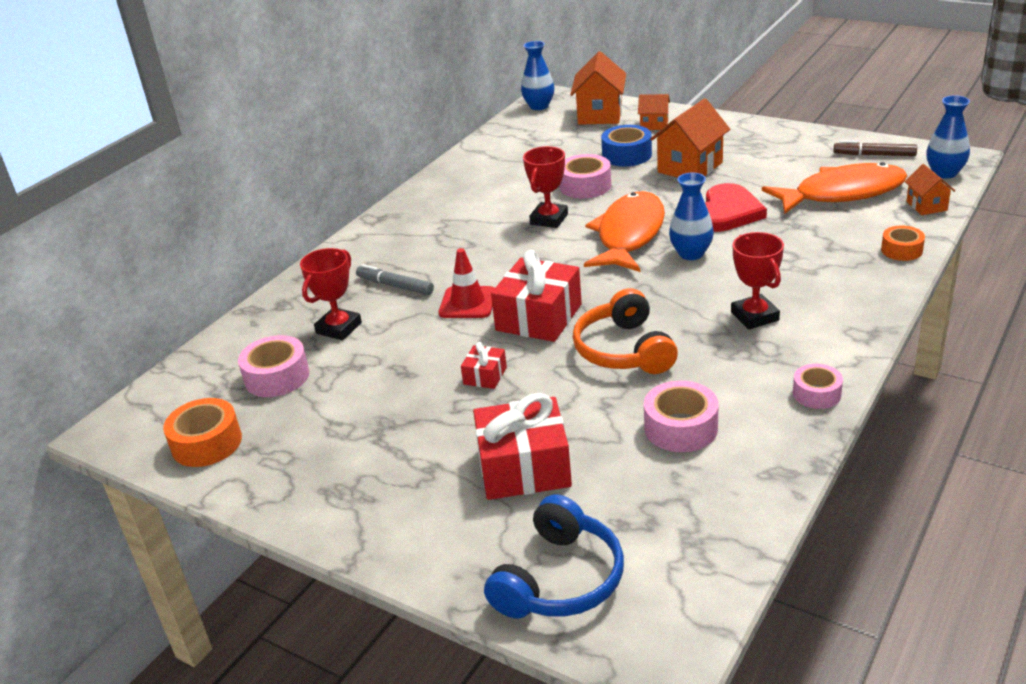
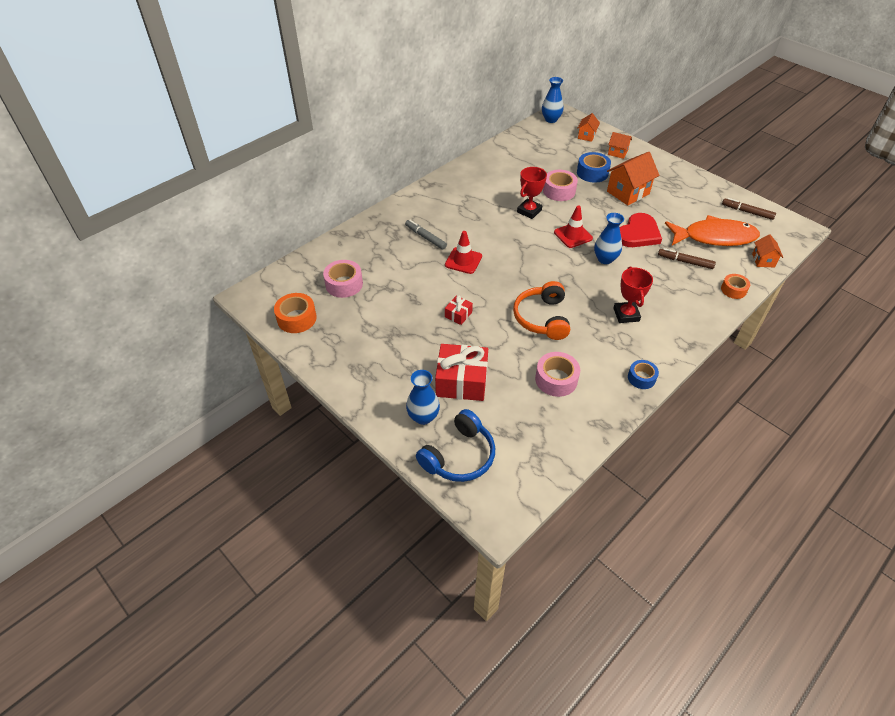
camera: 10 degrees right, 15 degrees up
(339, 328) = (386, 259): red trophy -> none
(539, 317) = (501, 282): red gift -> none
(600, 114) = (586, 136): orange house -> orange house, size x0.56
(629, 235) = (573, 235): orange fish -> red traffic cone
(813, 231) = (685, 262): none -> brown marker
(816, 394) = (641, 378): pink tape -> blue tape
(944, 173) = (785, 238): blue vase -> blue vase (423, 417)

